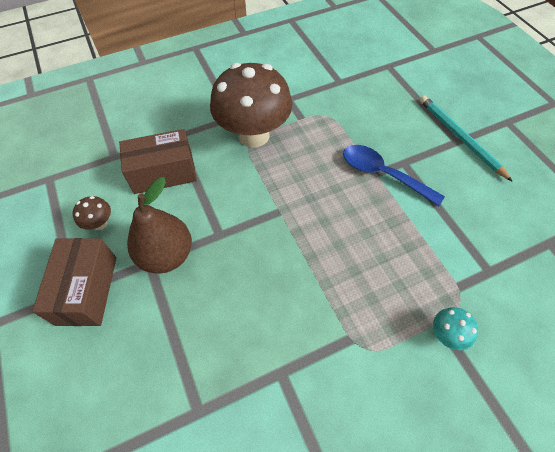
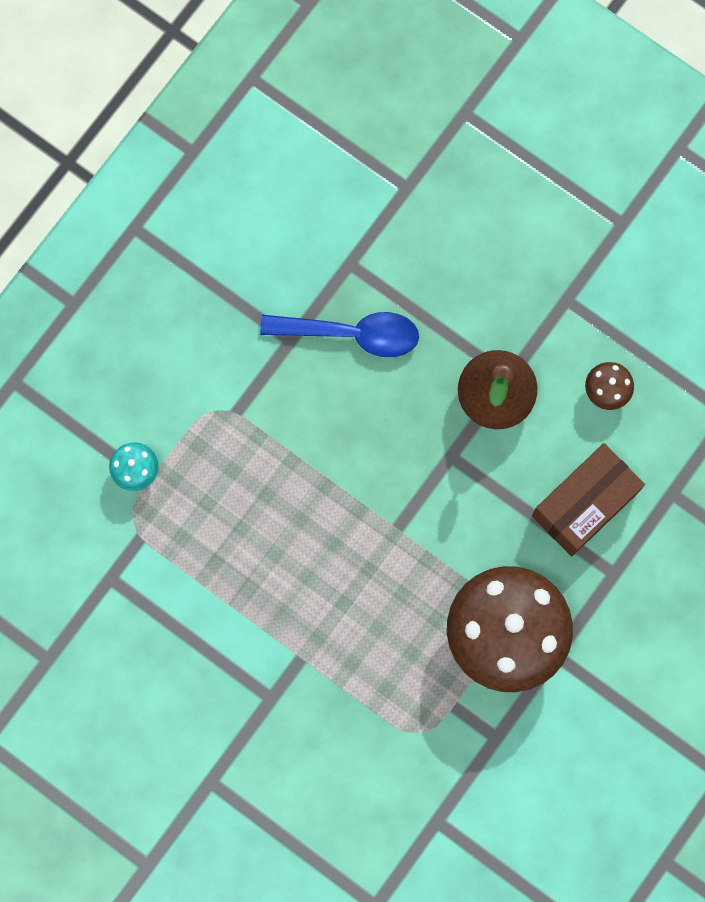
camera: 150 degrees right, 20 degrees up
(87, 290) = (552, 310): brown box -> none
(382, 174) = (291, 660): blue spoon -> blue spoon (351, 334)
(460, 137) = (208, 791): turquoise pencil -> none

